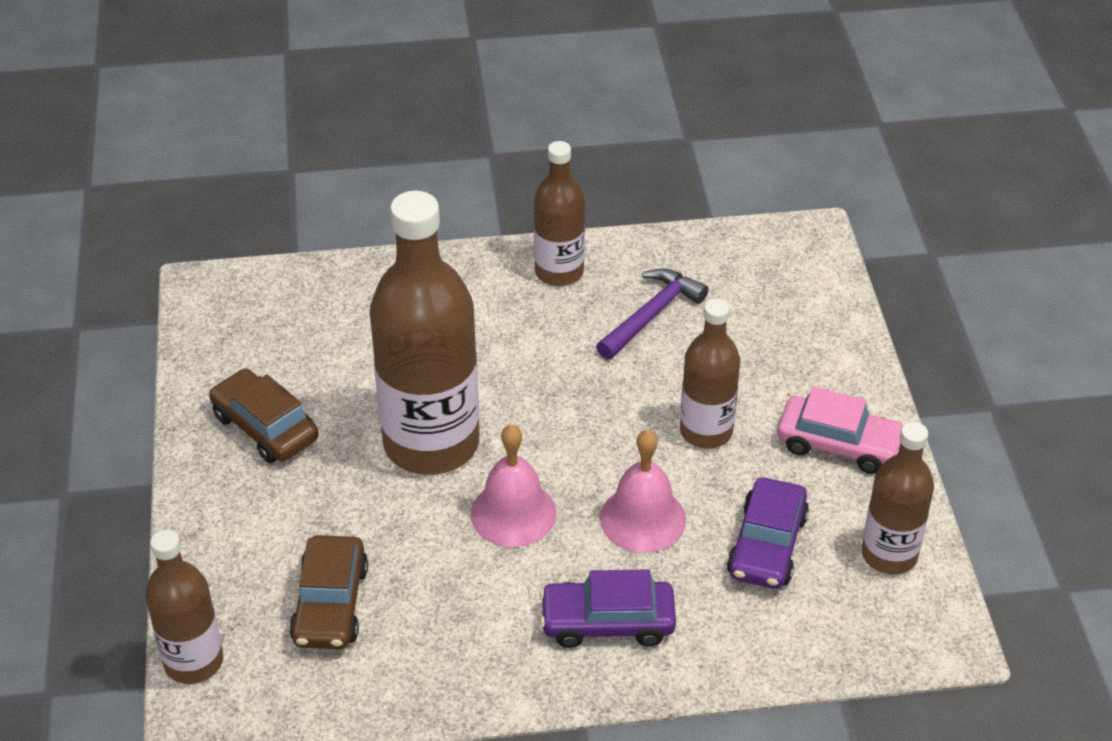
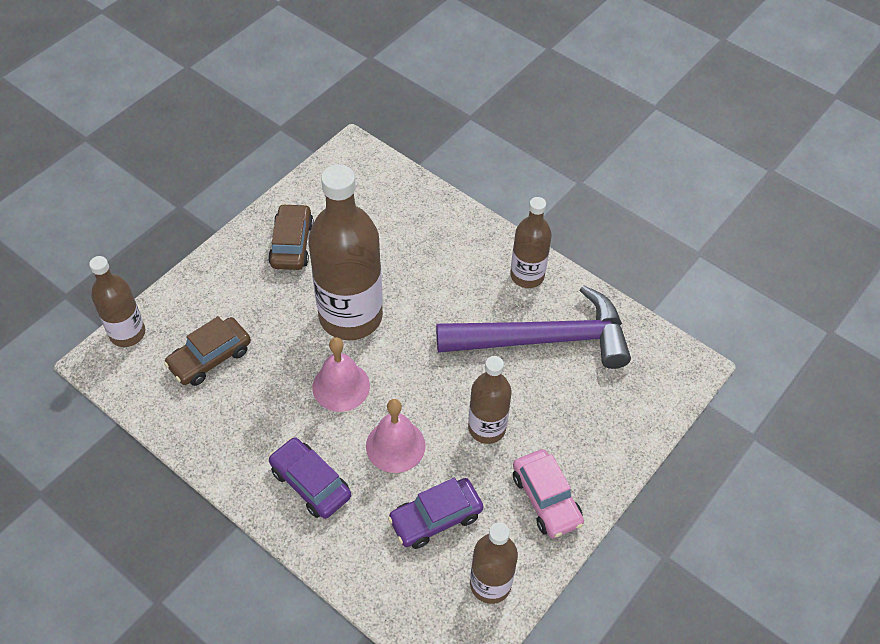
camera: 45 degrees right, 10 degrees up
(651, 315) = (543, 339): purple hammer -> purple hammer, size x1.93

